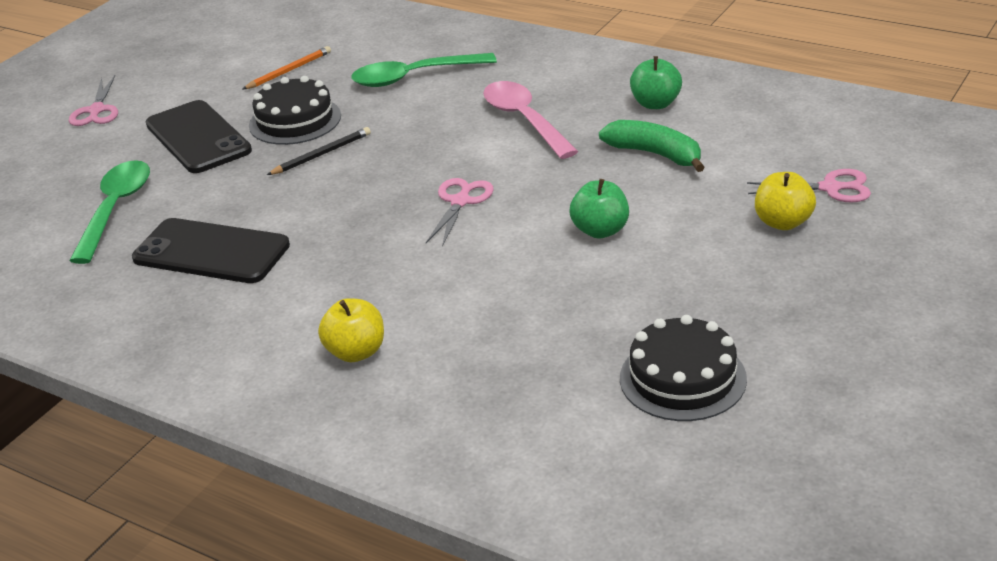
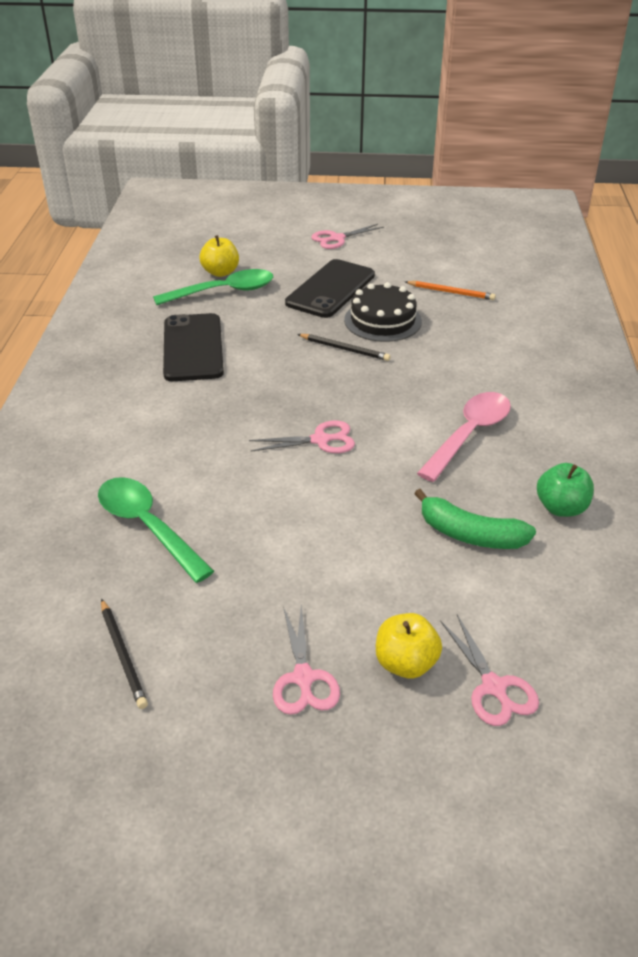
camera: 60 degrees right, 5 degrees up
(356, 352) = (100, 455): yellow apple -> yellow apple (220, 272)
(414, 77) = (491, 353): green spoon -> green spoon (147, 526)
(600, 230) = (322, 535): green apple -> none
(655, 154) = (470, 534): green banana -> green banana turned 105 degrees clockwise
(682, 378) = (123, 655): black cake -> black pencil
(770, 278) = (303, 678): none -> pink scissors

